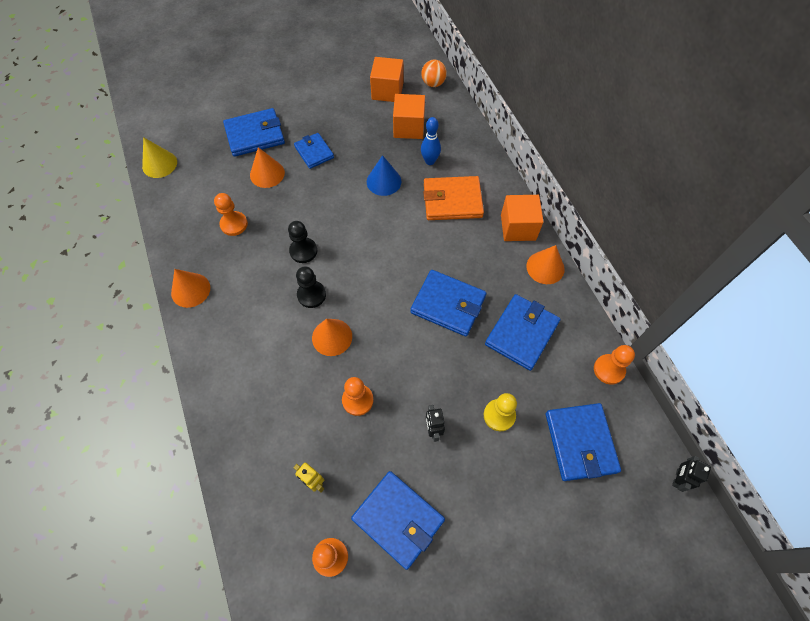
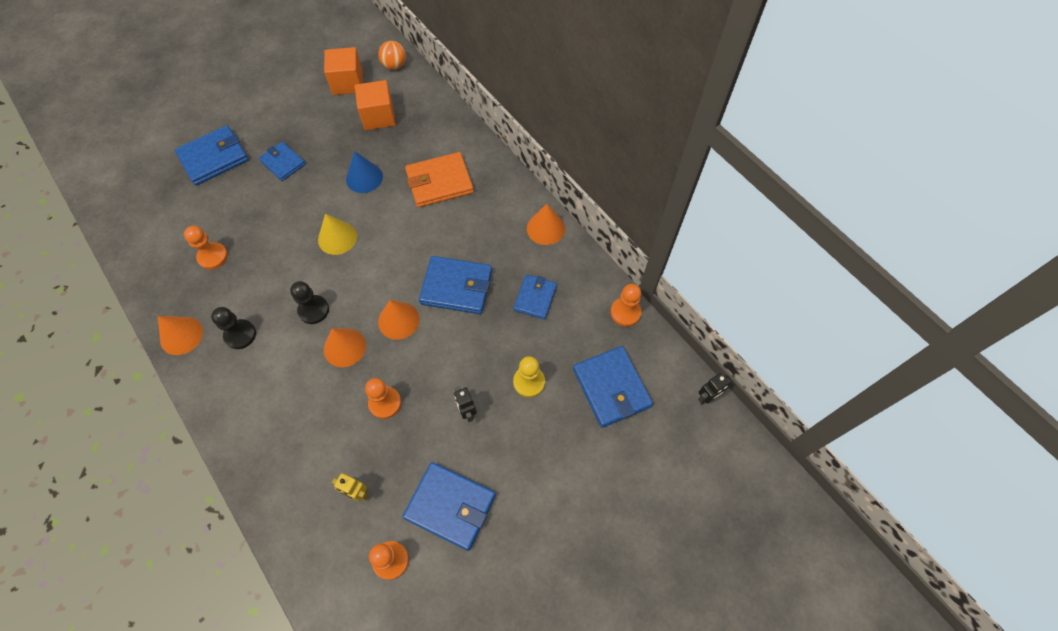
camera: 15 degrees left, 0 degrees up
(159, 164) = (113, 211): yellow cone -> yellow cone (337, 238)
(267, 174) = (237, 196): orange cone -> orange cone (398, 320)
(303, 251) = (295, 267): black pawn -> black pawn (240, 335)
(430, 161) = (408, 147): blue bowling pin -> none
(518, 227) = (511, 195): orange cube -> none
(521, 333) = (535, 298): blue wallet -> blue wallet, size x0.64
(677, 478) = (707, 397): black robot -> black robot turned 135 degrees counterclockwise

